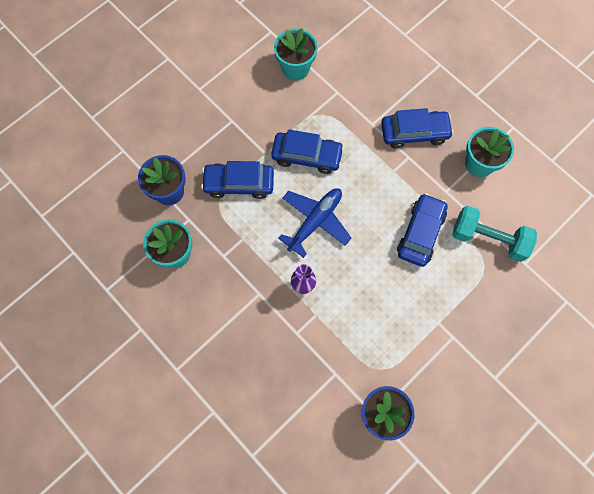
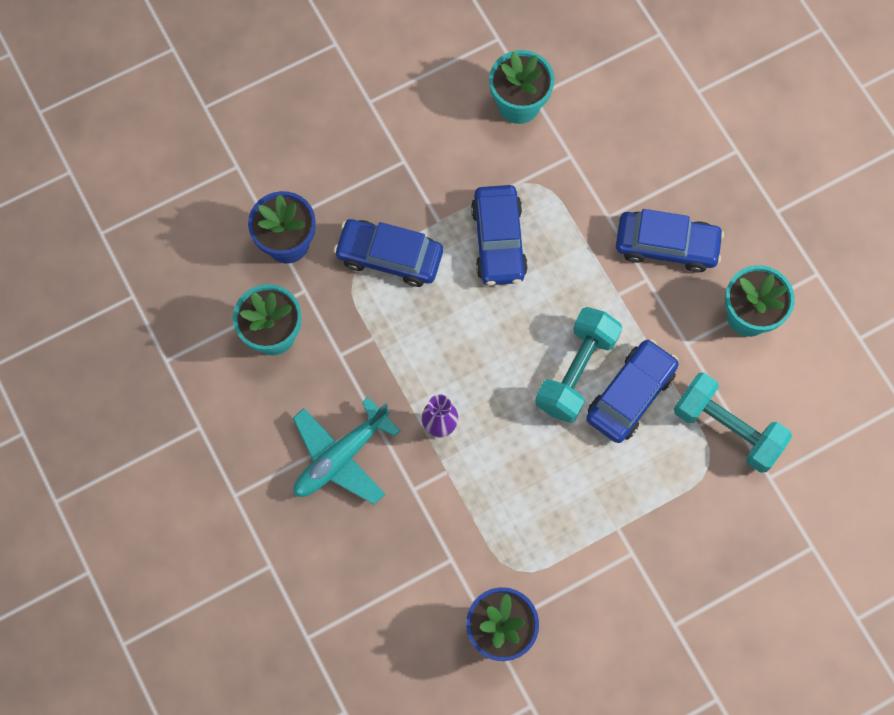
camera: 15 degrees right, 0 degrees up
(242, 324) = (341, 457): none -> turquoise plane
(307, 156) = (498, 241): blue car -> blue car turned 60 degrees clockwise
(315, 221) = (483, 339): blue plane -> none
(381, 227) = (576, 371): none -> turquoise dumbbell

